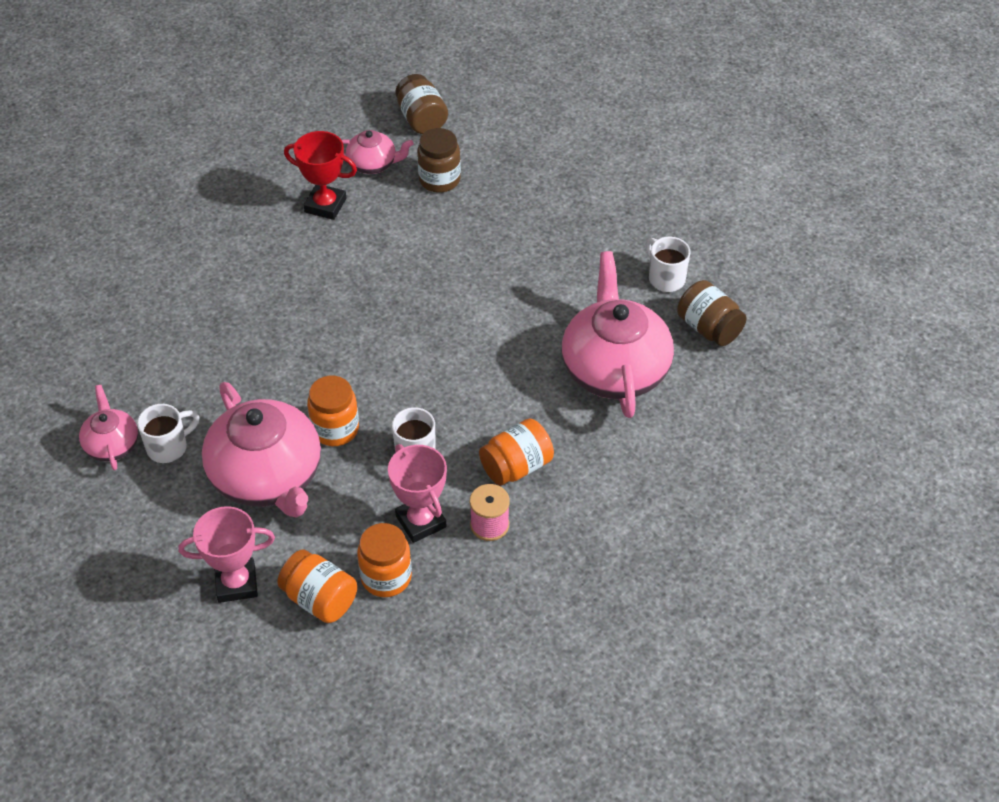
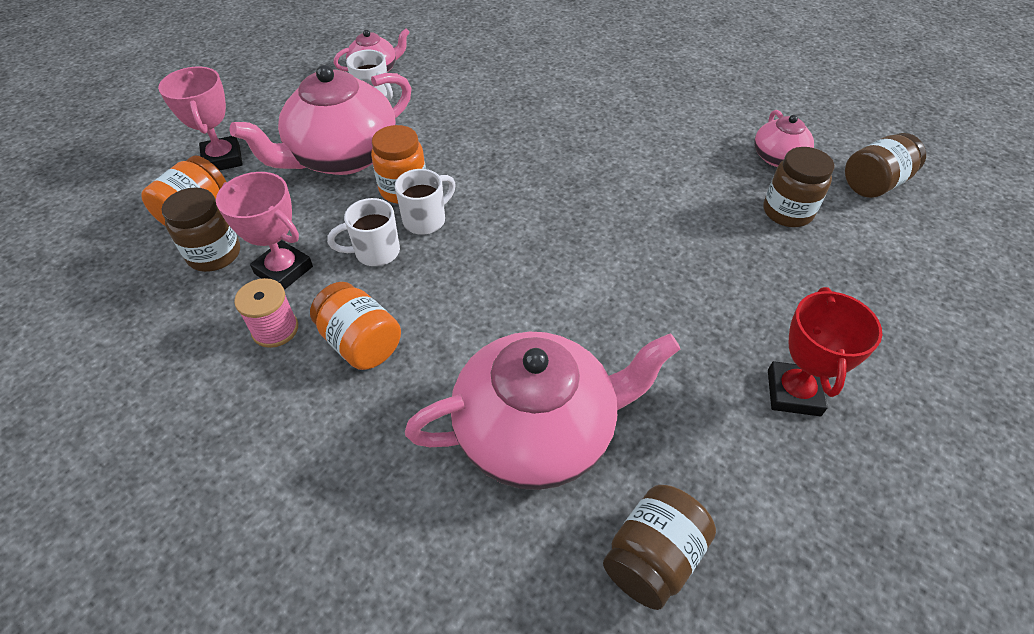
camera: 80 degrees right, 0 degrees up
(325, 205) = (699, 136): red trophy -> red trophy (793, 393)
(386, 577) = (214, 254): orange jar -> brown jar
(420, 521) = (284, 270): pink trophy -> pink trophy turned 75 degrees clockwise
(665, 278) = (733, 480): white mug -> white mug (426, 220)

